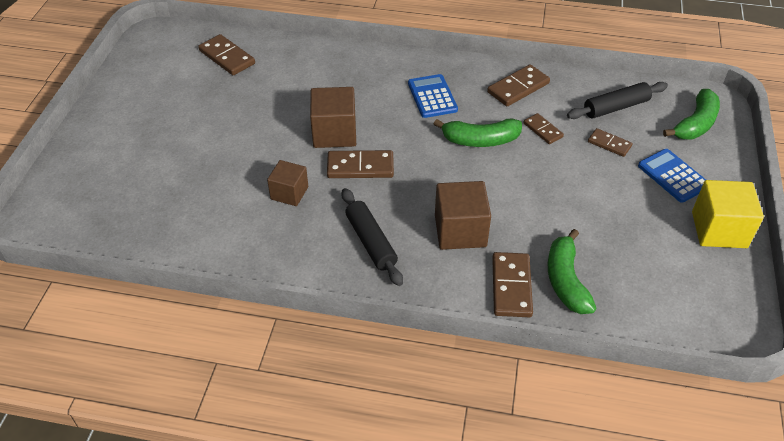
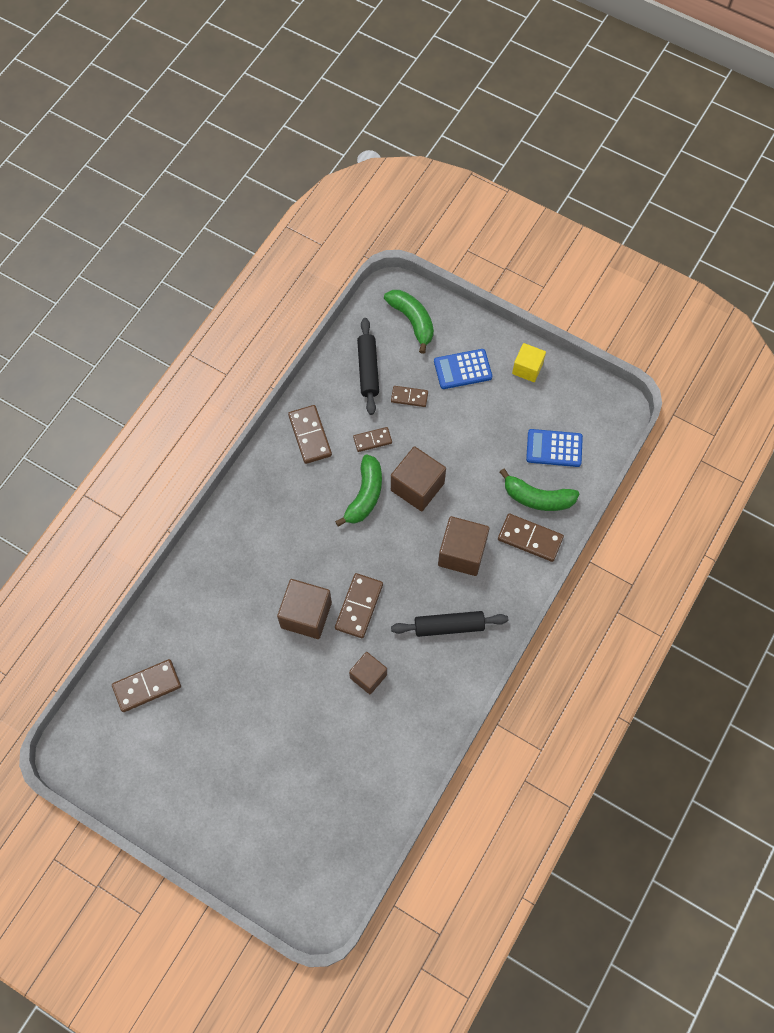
camera: 70 degrees left, 20 degrees up
(432, 97) = (291, 513): blue calculator -> blue calculator (554, 448)
(514, 176) = (417, 487): none -> brown cube
(609, 144) = (409, 397): brown domino -> brown domino turned 45 degrees clockwise
(719, 230) = (527, 368): yellow cube -> yellow cube, size x0.65

